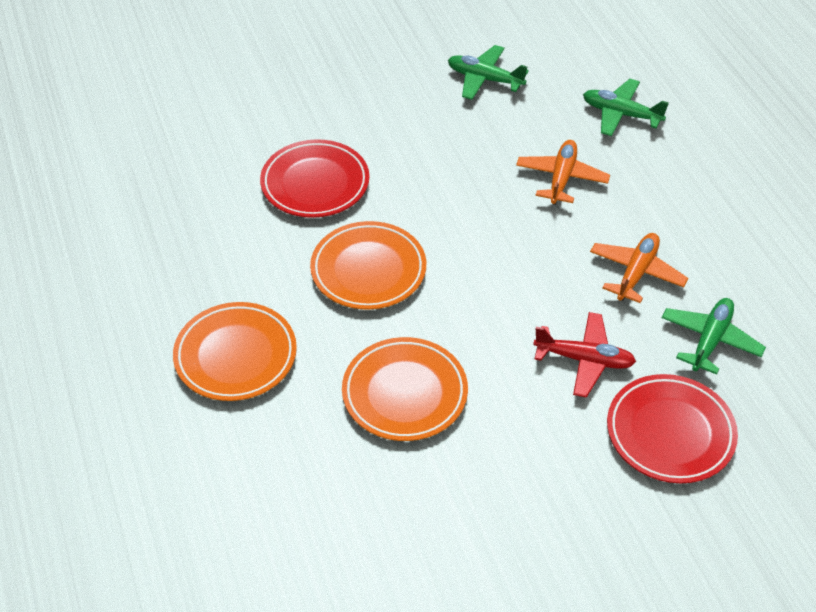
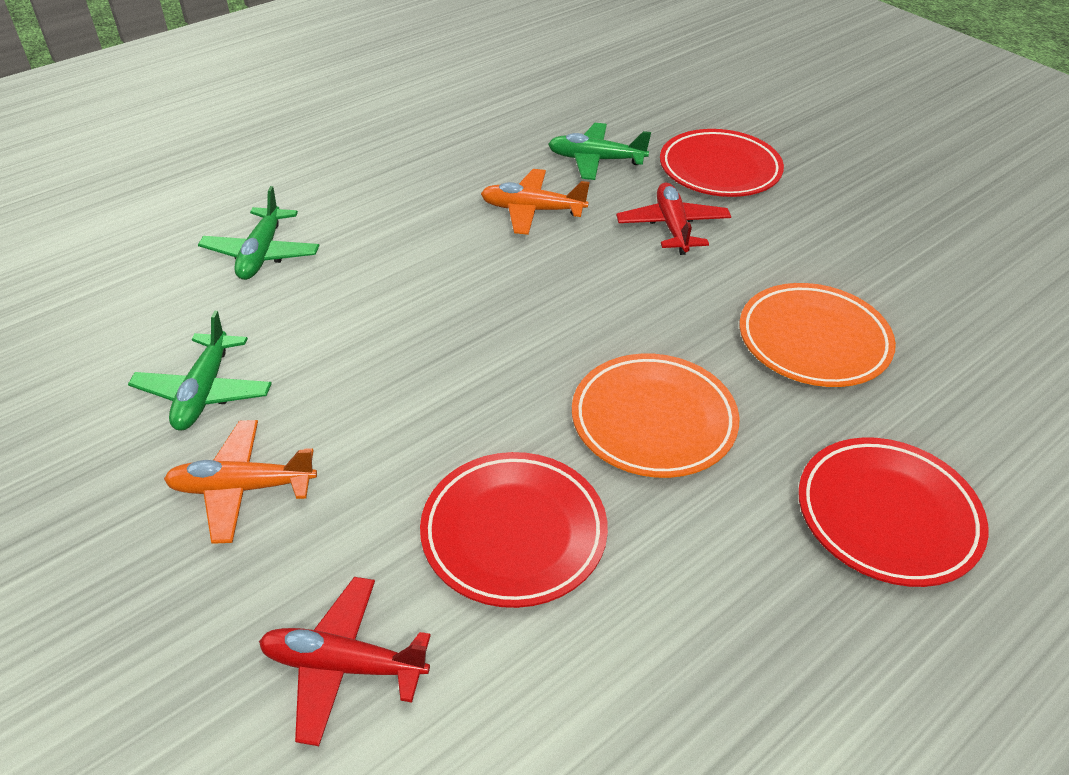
camera: 110 degrees left, 5 degrees down
(236, 356) = (887, 516): orange plate -> red plate
(272, 110) = (343, 665): none -> red plane
(561, 178) = (402, 283): orange plane -> orange plane (242, 488)

